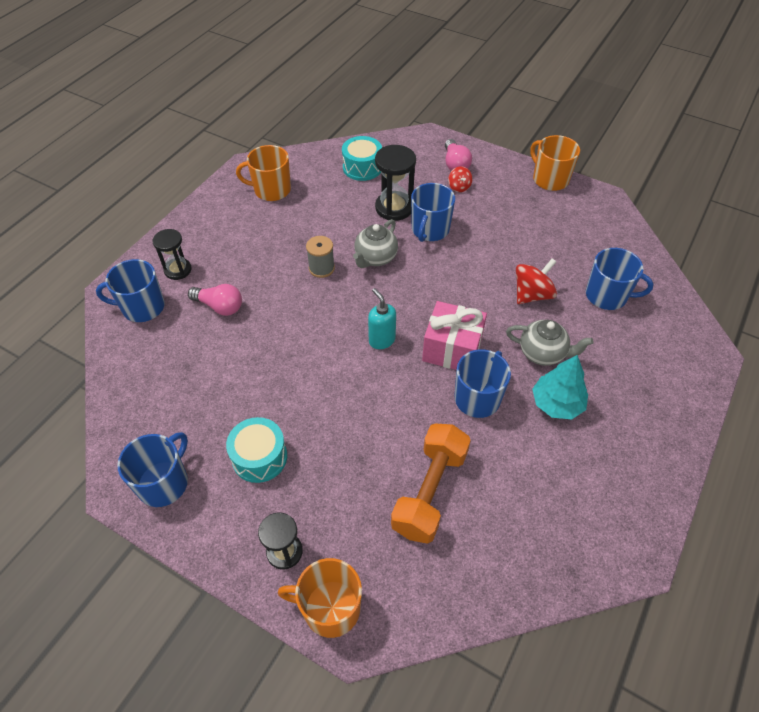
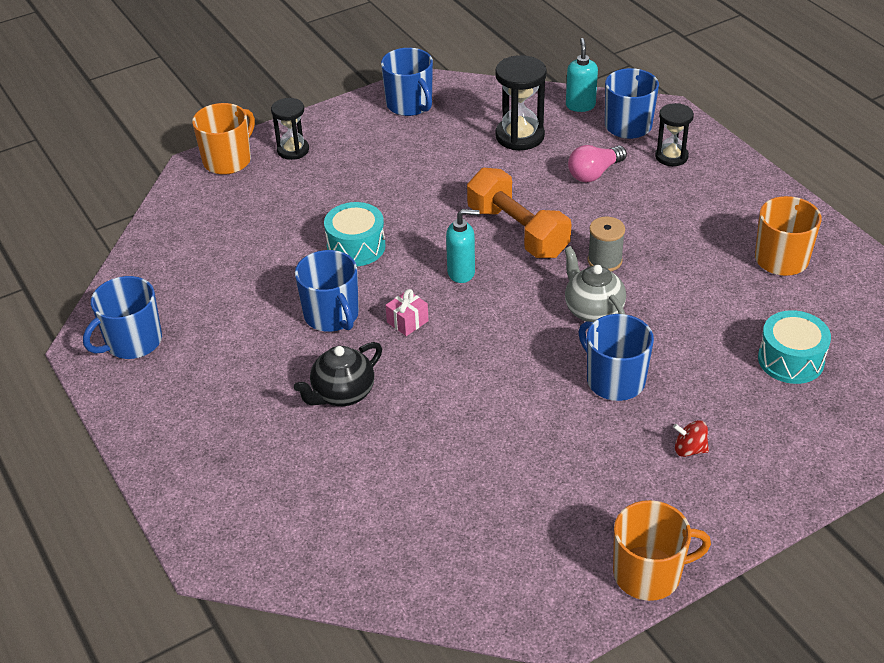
camera: 120 degrees right, 10 degrees down
(122, 348) = (580, 105): none -> turquoise soap dispenser
(259, 457) = (390, 157): turquoise drum -> turquoise drum (356, 247)
(394, 208) = (680, 361): black hourglass -> black hourglass (519, 136)
(429, 491) = (267, 244): orange dumbbell -> orange dumbbell (517, 231)
(452, 349) = (407, 321): pink gift -> pink gift, size x0.48
(455, 164) = (748, 469): pink light bulb -> none
(532, 294) = (433, 429): red spinning top -> none
(542, 353) = (342, 394): grey teapot -> black teapot
(556, 403) = (273, 372): turquoise tree -> none
(607, 295) = (375, 505): blue mug -> blue mug (132, 342)

